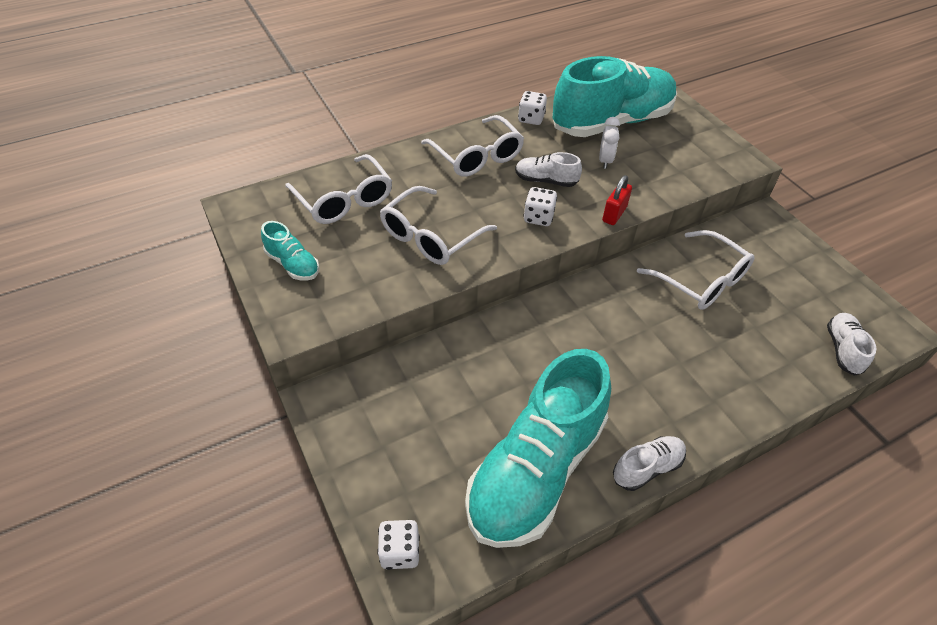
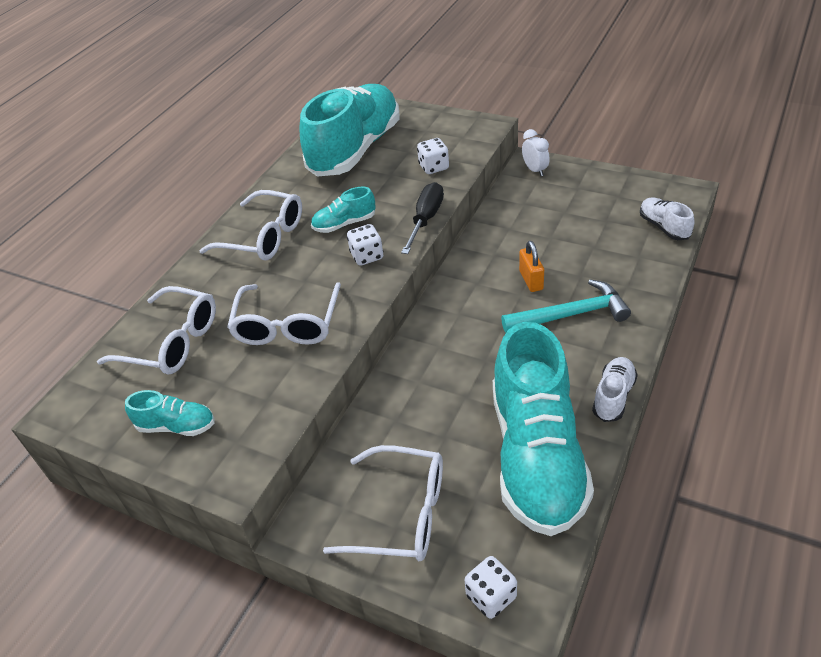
camera: 30 degrees left, 5 degrees down
(531, 119) = (283, 181): white dice -> white dice (434, 167)
(546, 180) = (344, 224): white shoe -> turquoise shoe
(605, 161) = (379, 182): white clock -> white clock (535, 170)
(614, 214) = (426, 219): red padlock -> black screwdriver
(669, 321) = (531, 280): none -> orange padlock
(677, 373) = (571, 314): none -> turquoise hammer
(701, 280) = (526, 236): white glasses -> white glasses (401, 514)

